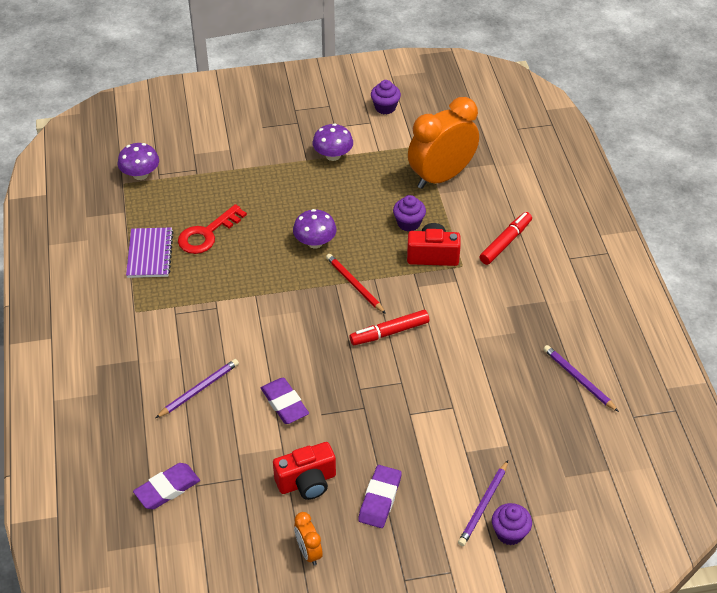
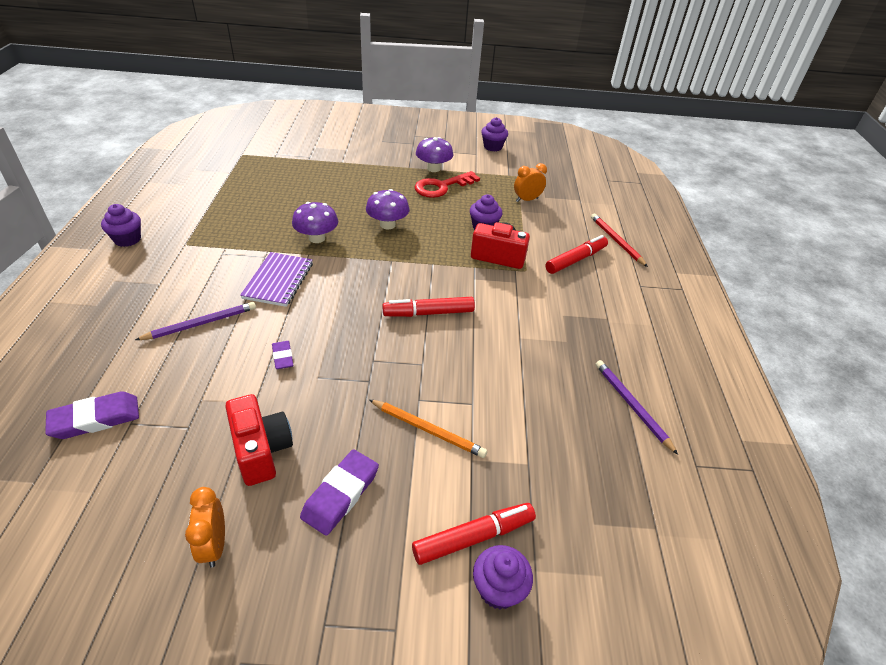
camera: 10 degrees right, 5 degrees down
(77, 319) = (127, 239): none -> purple cupcake
(140, 174) = (260, 151): purple mushroom -> purple mushroom (317, 238)
(150, 254) = (230, 204): purple notebook -> purple notebook (278, 281)
(207, 234) = (292, 200): red key -> red key (442, 187)
(284, 403) = (282, 357): purple eraser -> purple eraser, size x0.59
(307, 482) = (261, 450): red camera -> red camera turned 105 degrees counterclockwise
(354, 285) = (410, 265): red pencil -> red pencil (616, 241)
(425, 436) = (428, 429): none -> orange pencil
(441, 177) = (527, 200): orange clock -> orange clock, size x0.45
(483, 505) = (473, 537): purple pencil -> red marker

